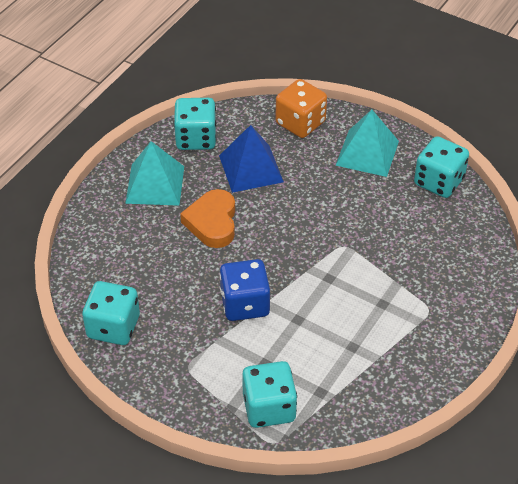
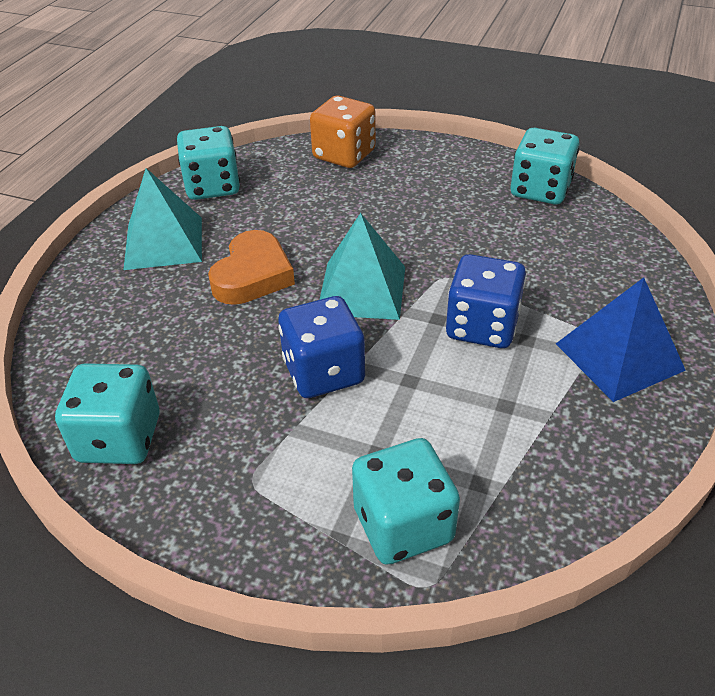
camera: 10 degrees left, 5 degrees down
(212, 222) = (252, 275): orange heart -> orange heart turned 150 degrees counterclockwise
(251, 168) = (292, 208): blue pyramid -> blue pyramid (619, 357)
(356, 289) = (482, 326): none -> blue dice
(367, 153) = (438, 173): turquoise pyramid -> turquoise pyramid (362, 290)

